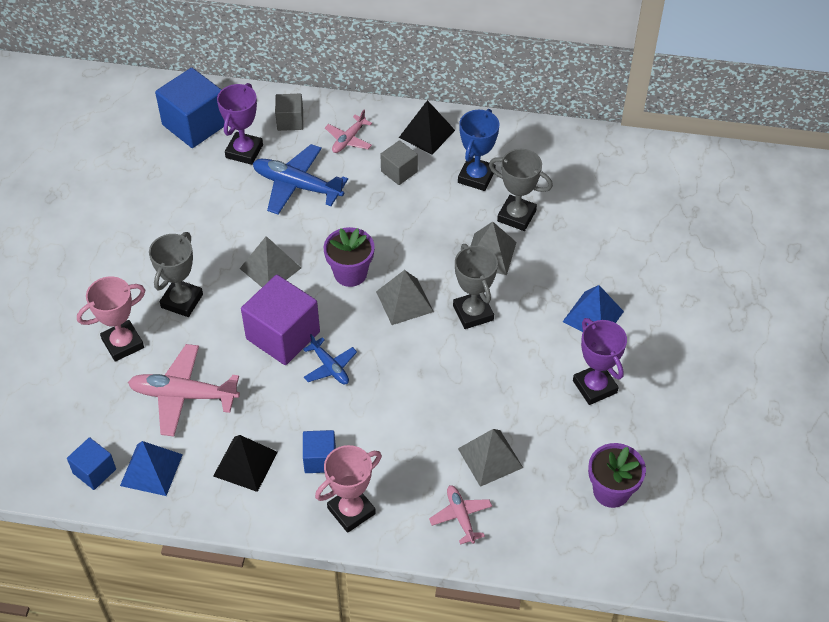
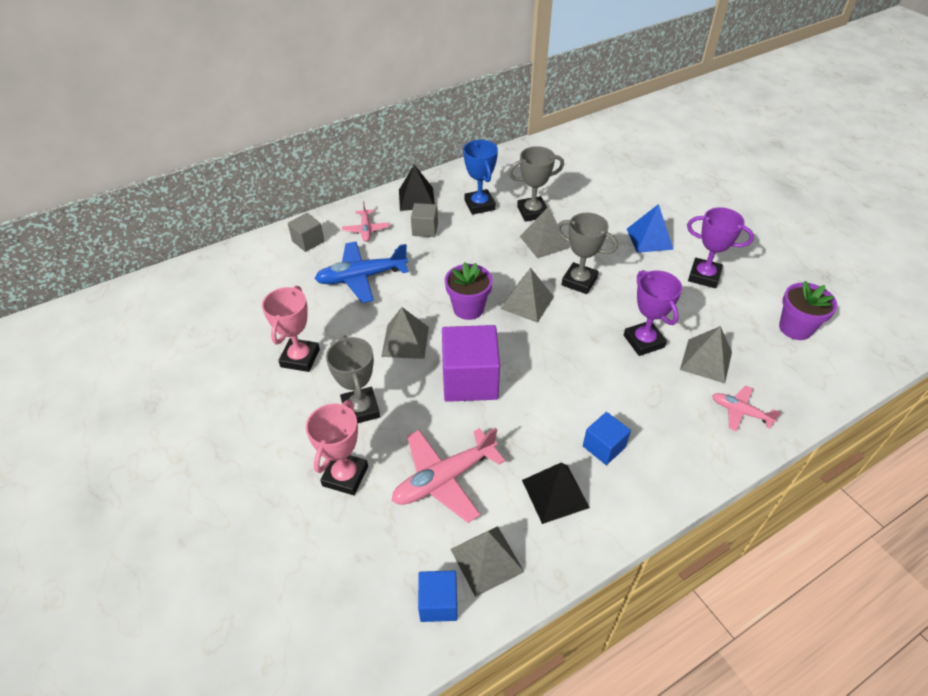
camera: 40 degrees left, 5 degrees down
(151, 470) = (486, 560): blue pyramid -> grey pyramid
(195, 124) = (231, 283): blue cube -> none
(244, 151) = (293, 278): purple trophy -> purple trophy (643, 341)
(330, 367) = (530, 378): blue plane -> none
(351, 511) = (671, 466): pink trophy -> pink trophy (300, 358)

